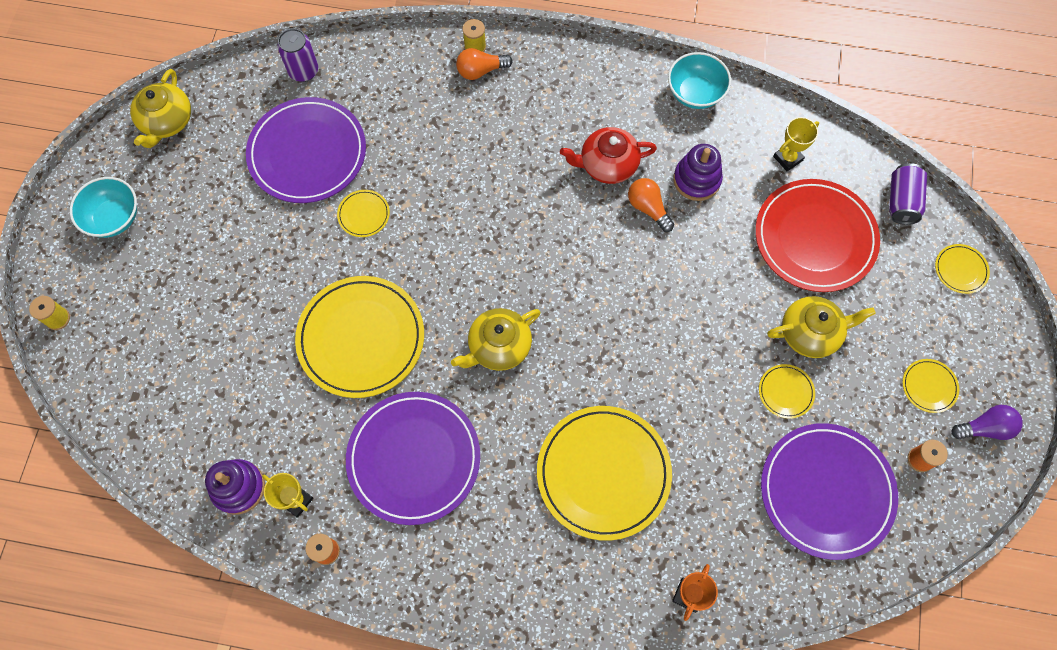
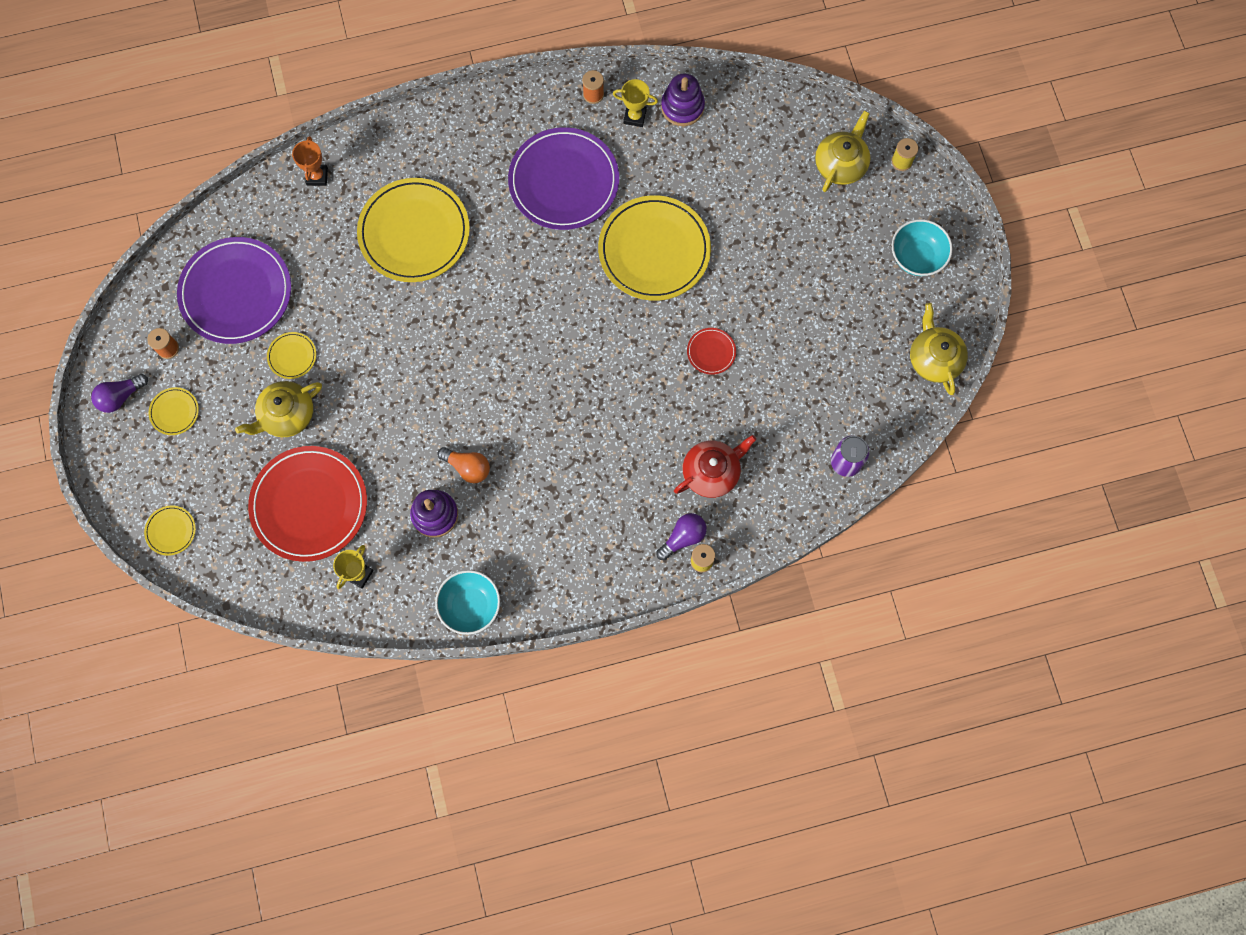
camera: 155 degrees right, 5 degrees up
(307, 153) = (792, 385): purple plate -> none
(364, 214) = (711, 352): yellow plate -> red plate
(480, 71) = (683, 537): orange light bulb -> purple light bulb
(498, 346) = (540, 292): yellow teapot -> yellow teapot (840, 164)
(607, 164) = (521, 494): red teapot -> red teapot (711, 472)
(901, 201) = (240, 576): purple can -> none

